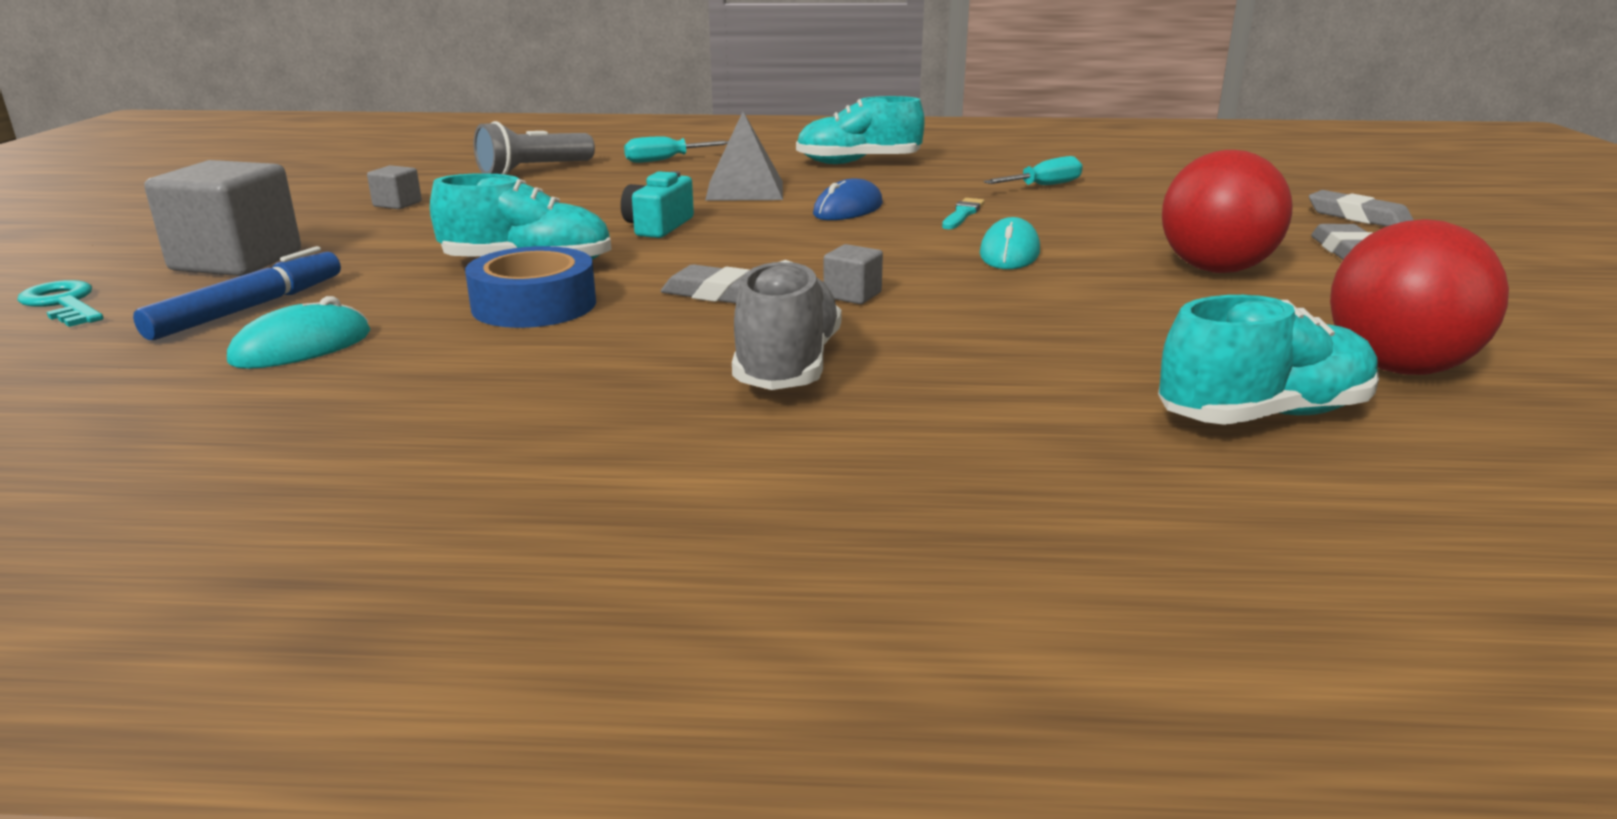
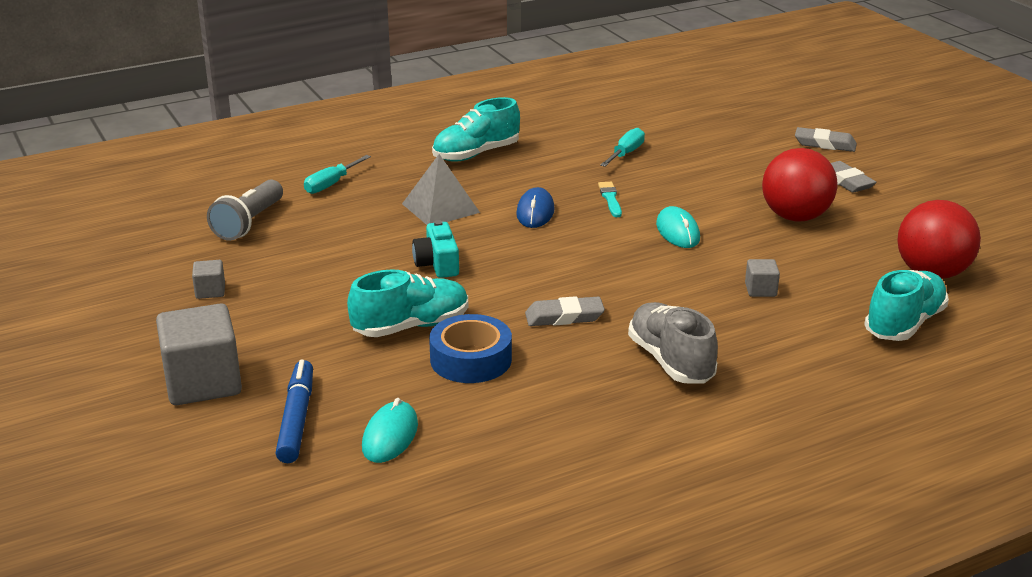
camera: 30 degrees left, 5 degrees up
(64, 304) = (159, 457): turquoise key -> none
(852, 295) = (636, 295): grey cube -> grey cube (760, 290)

